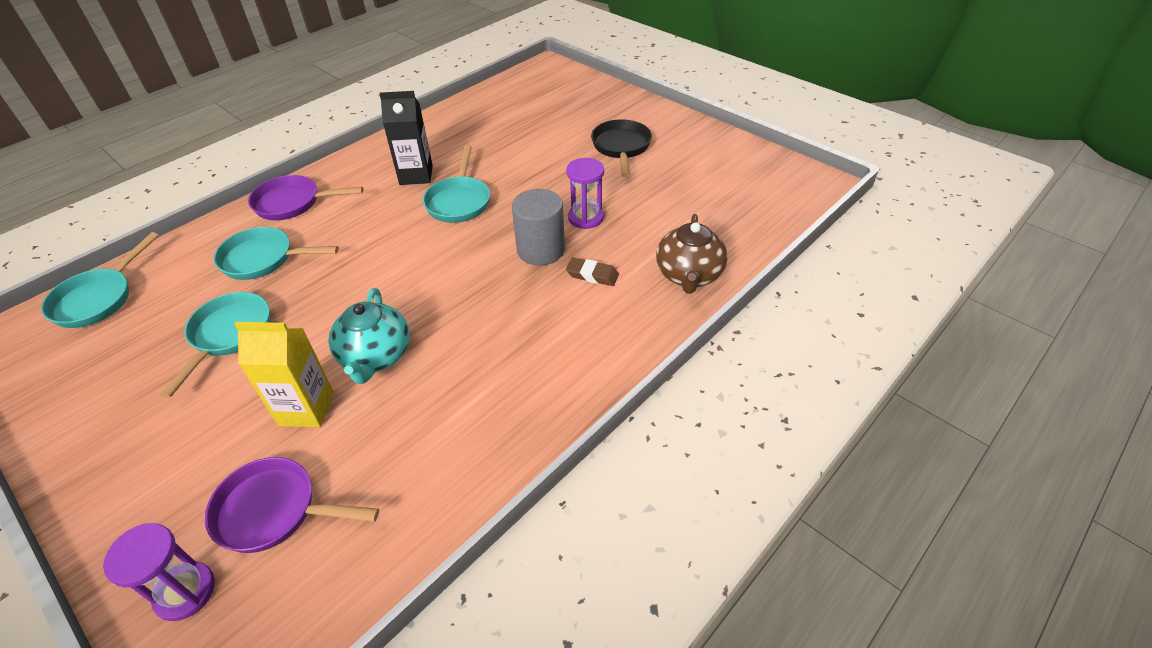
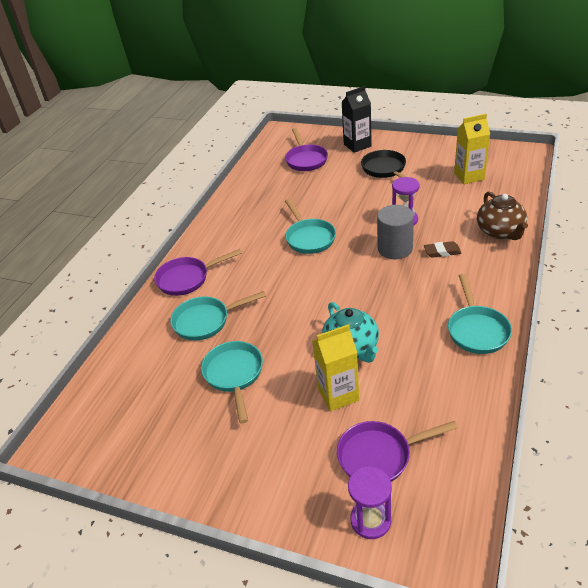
camera: 20 degrees left, 5 degrees down
(98, 299) = (105, 391): turquoise pan -> turquoise pan (477, 330)
(416, 175) = (260, 231): black carton -> black carton (357, 145)
(543, 107) = (306, 160): none -> purple pan
(715, 188) = (469, 176): none -> yellow carton

